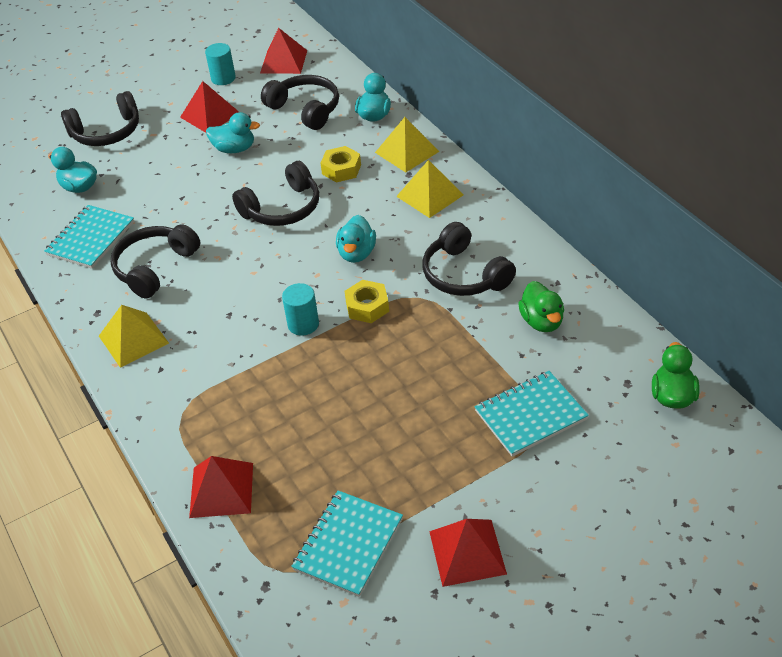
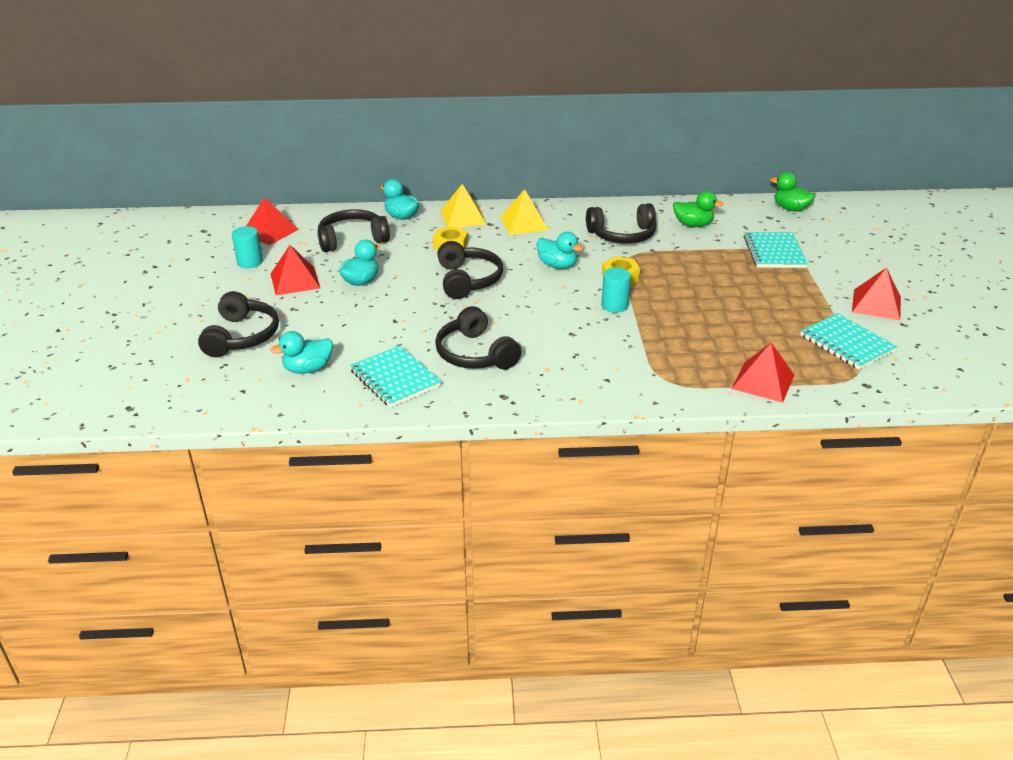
camera: 65 degrees left, 10 degrees down
(133, 339) = (558, 384): yellow pyramid -> none

